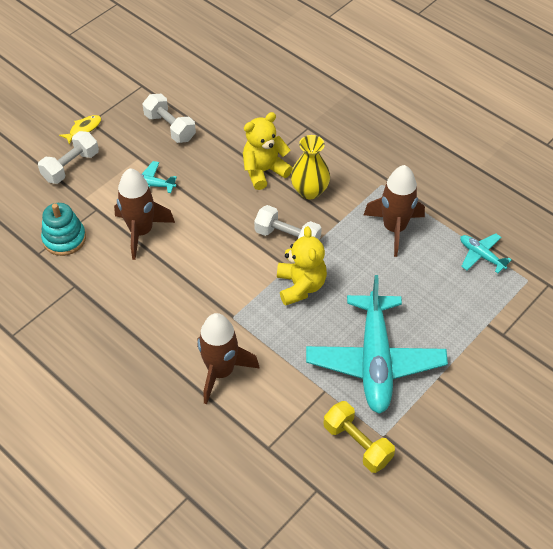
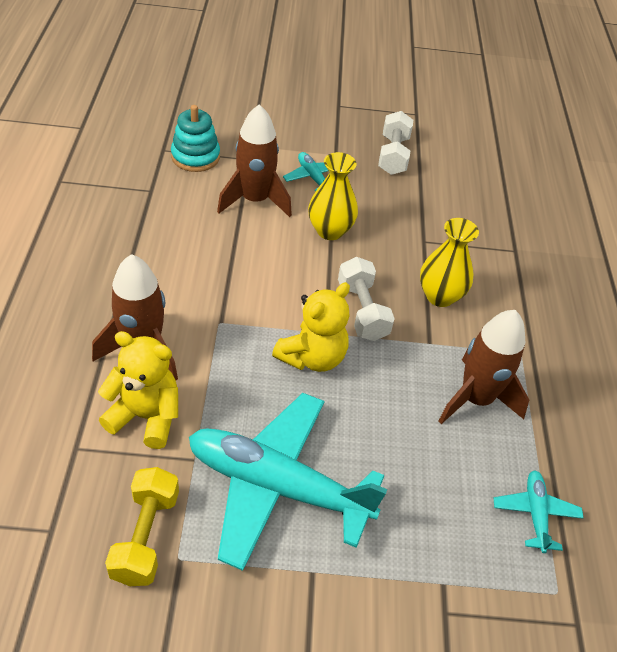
camera: 45 degrees right, 5 degrees down
(71, 166) = (277, 119): white dumbbell -> none
(83, 129) = (326, 106): yellow fish -> none
(207, 209) = (330, 231): none -> yellow vase
(264, 171) = (422, 247): yellow teddy bear -> yellow teddy bear (146, 416)
(375, 360) = (277, 486): turquoise plane -> turquoise plane turned 60 degrees clockwise

